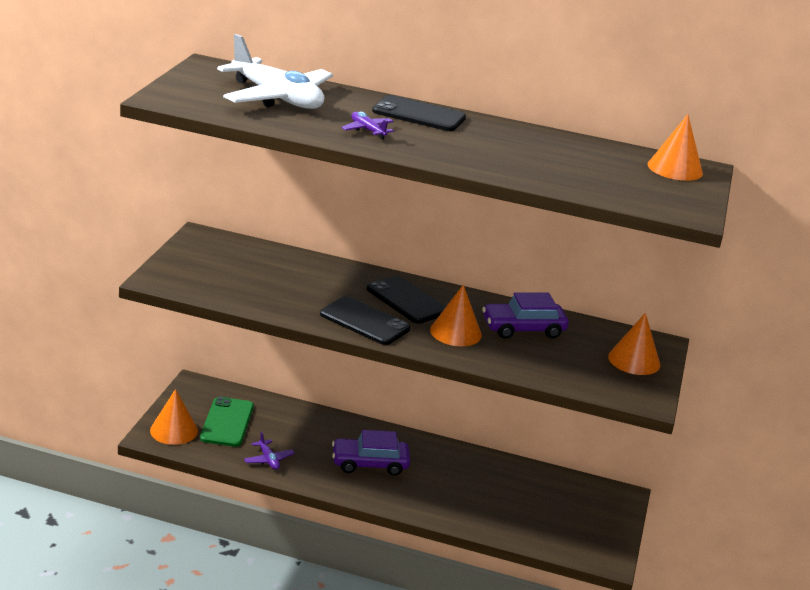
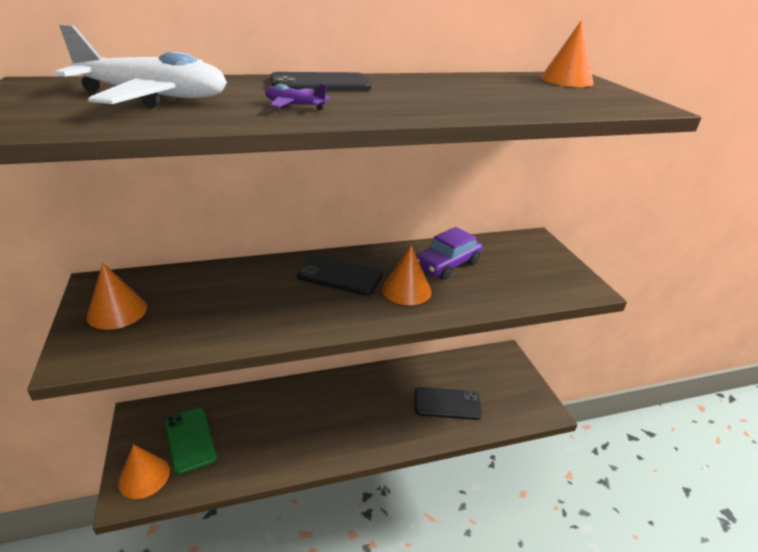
camera: 30 degrees left, 5 degrees up
(268, 460) = (251, 461): purple plane -> none
(364, 322) = (326, 313): black phone -> black phone (447, 404)
(370, 464) = (334, 418): purple car -> none
(634, 360) = (540, 259): orange cone -> orange cone (117, 311)

